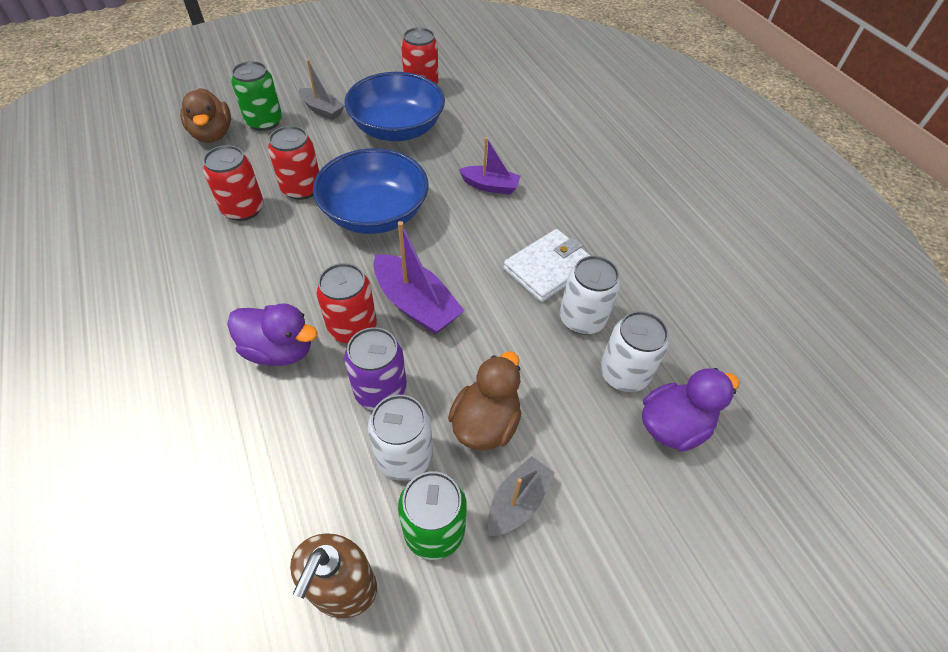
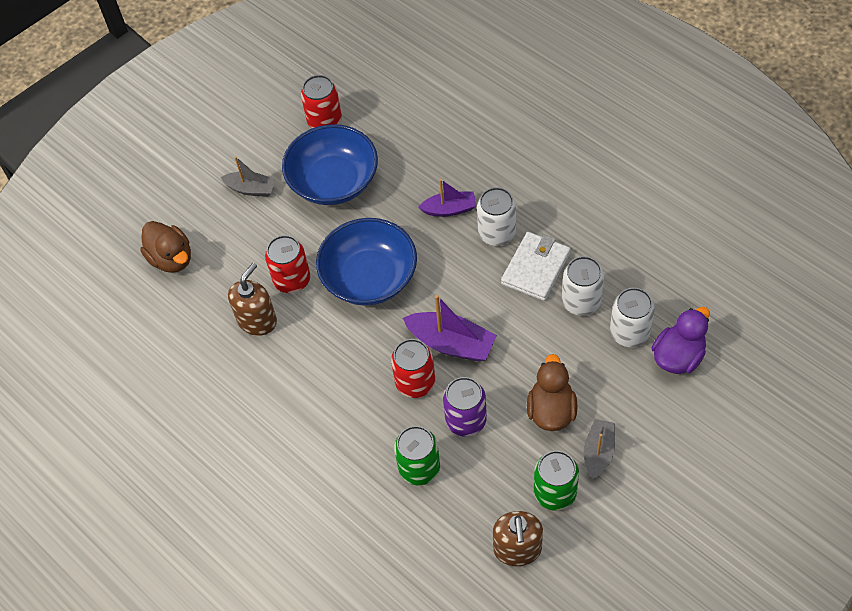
camera: 15 degrees left, 5 degrees up
(243, 209) = (257, 320): red can -> brown soap dispenser
(264, 122) = (208, 225): green can -> green can (419, 468)
(279, 350) = (373, 423): purple duck -> none
(404, 456) = (509, 457): white can -> white can (497, 233)

